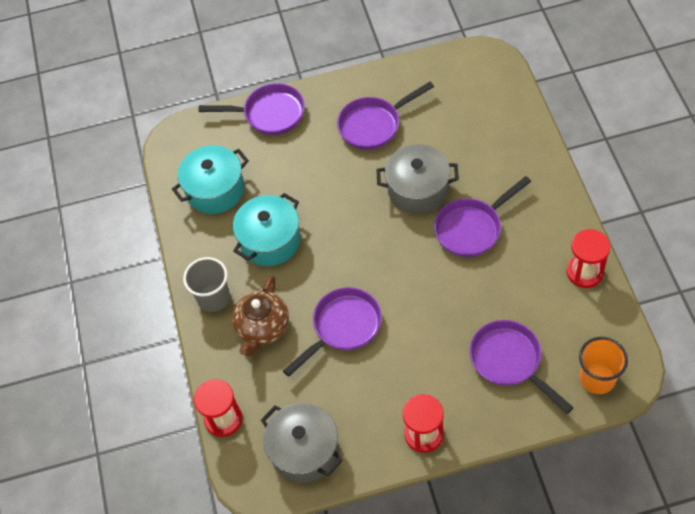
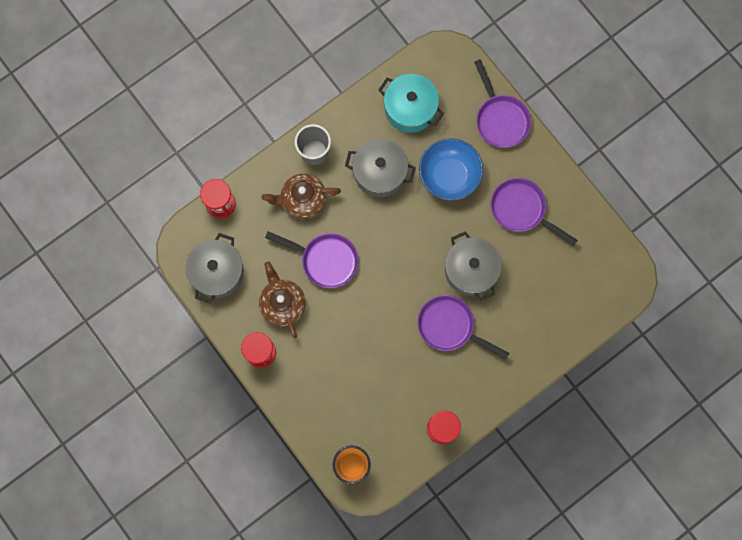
camera: 60 degrees right, 20 degrees up
(270, 241) = (380, 173): turquoise pot -> grey pot
(306, 177) = (449, 175): none -> blue bowl
(375, 390) = (283, 304): none -> brown teapot
(509, 361) = (342, 395): purple pan -> none

